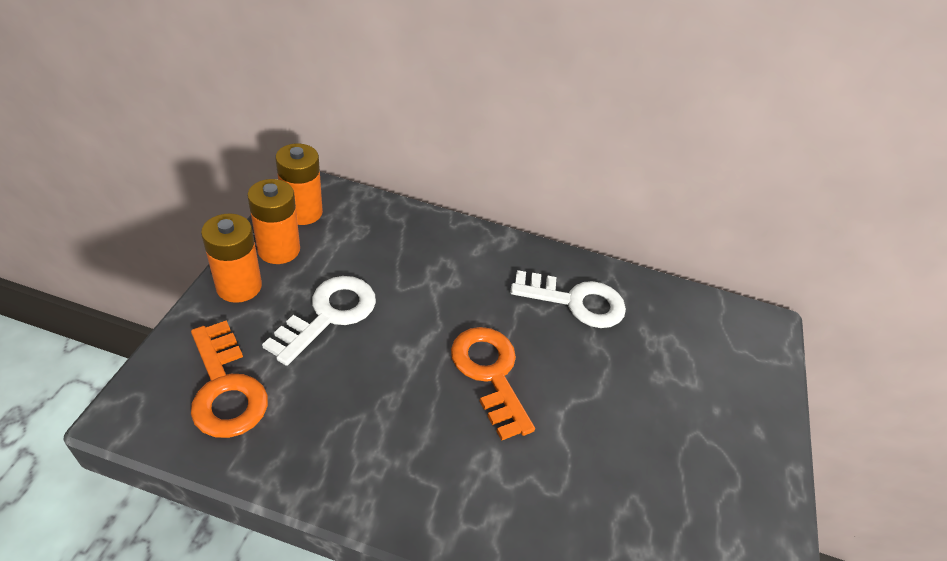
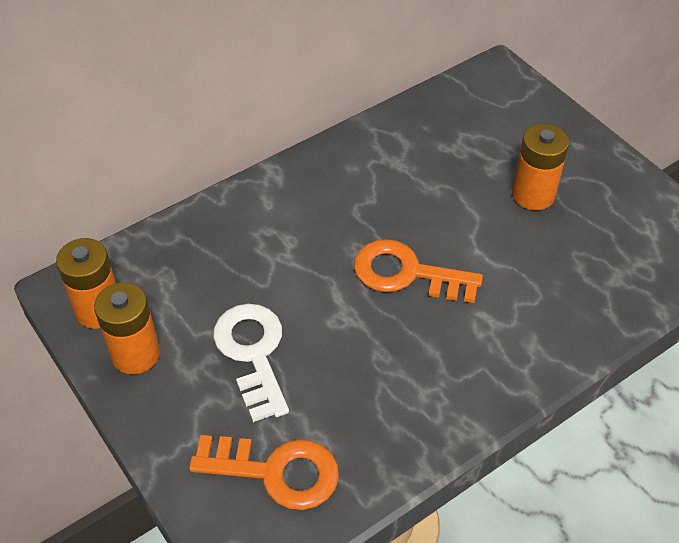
camera: 45 degrees left, 5 degrees up
(239, 286) = (158, 409): orange battery -> orange battery (533, 195)
(576, 302) = (381, 171): white key -> none

